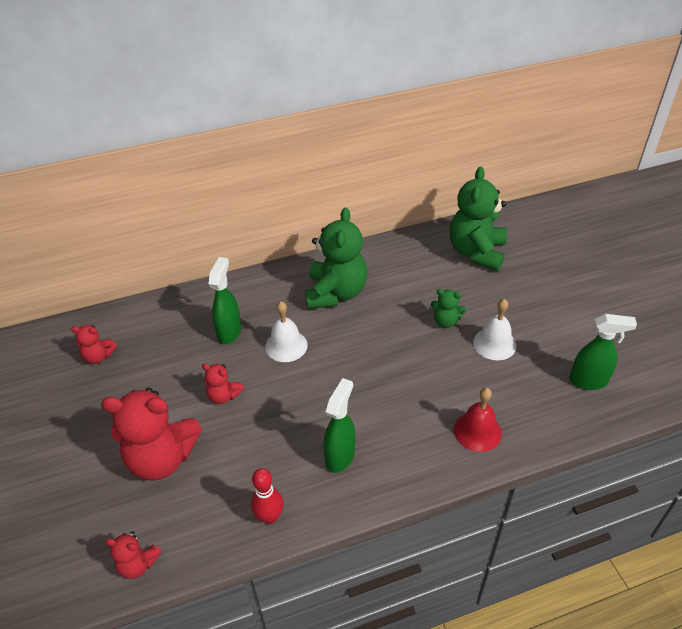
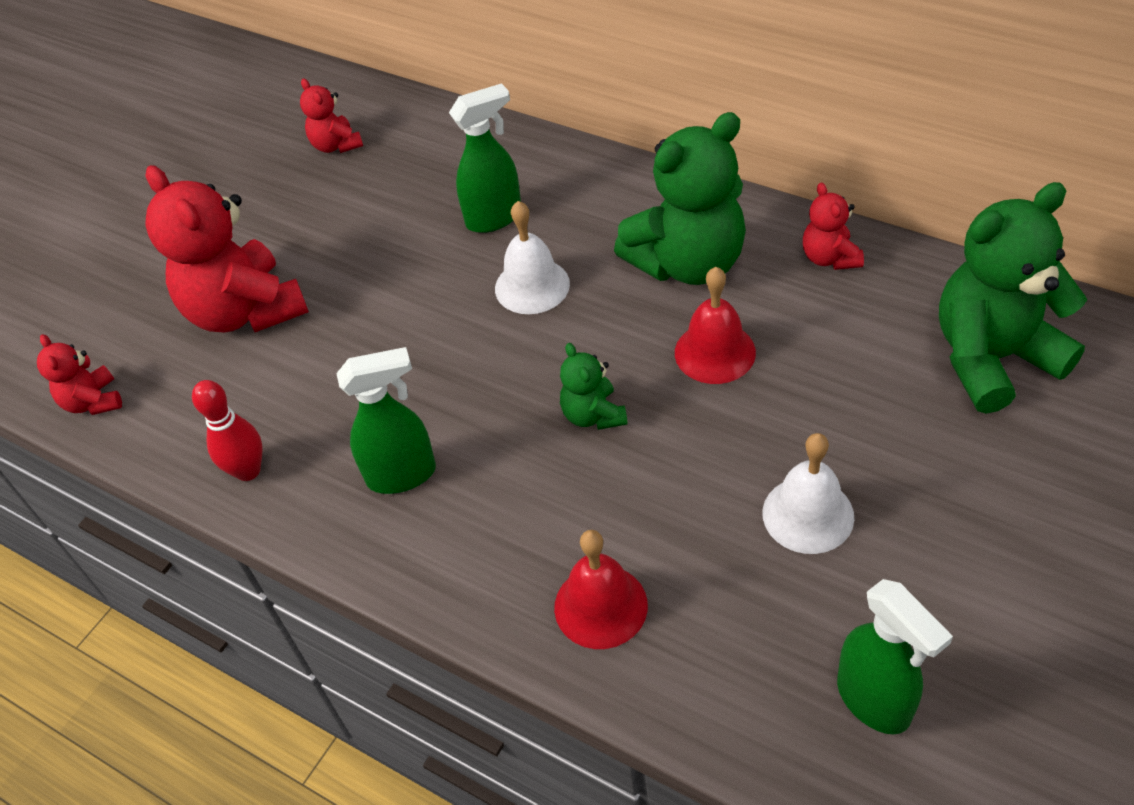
camera: 55 degrees right, 5 degrees up
(223, 396) = (387, 292): red teddy bear -> red teddy bear (829, 258)
(390, 316) = (715, 352): none -> red bell
(446, 321) = (783, 422): green teddy bear -> green teddy bear (593, 415)

